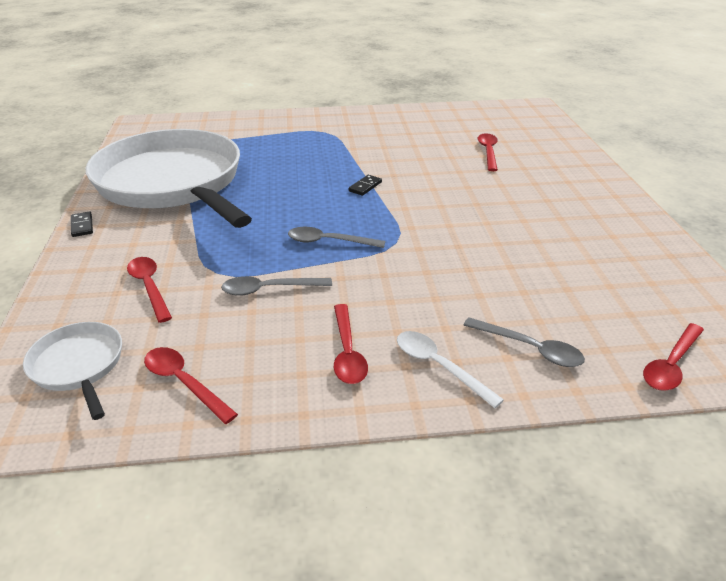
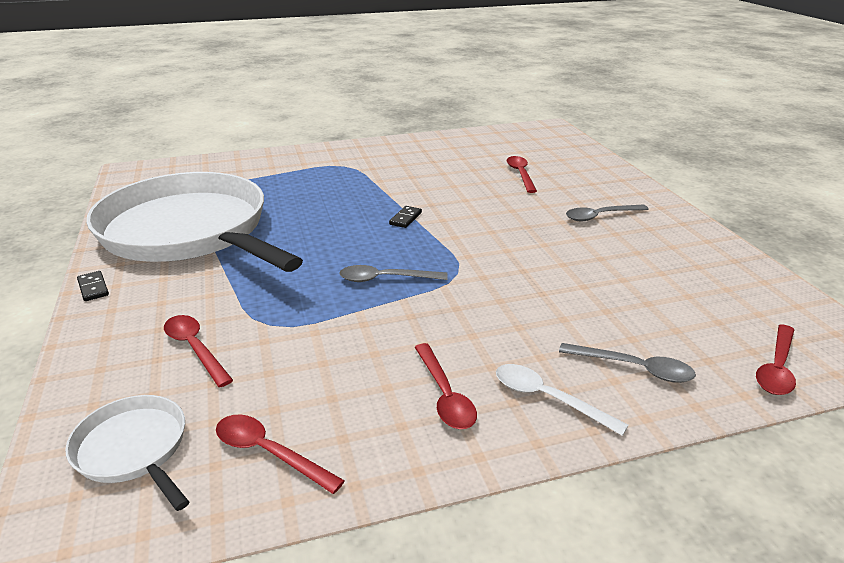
camera: 10 degrees left, 5 degrees down
(269, 289) = (336, 336): grey spoon -> grey spoon (600, 216)

